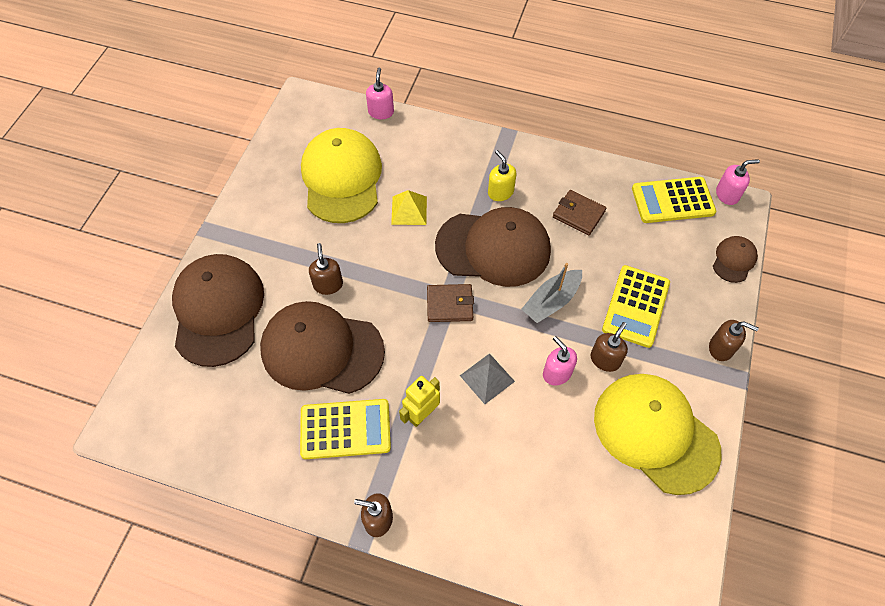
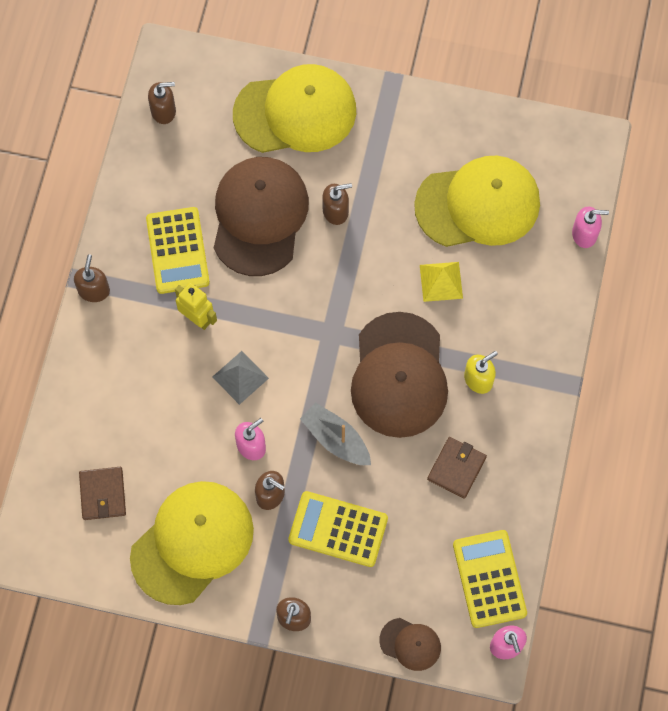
camera: 85 degrees right, 10 degrees up
(183, 434) = (163, 111): none -> brown soap dispenser
(218, 310) = (295, 112): brown cap -> yellow cap
(450, 304) = (322, 335): brown wallet -> brown wallet (103, 494)

